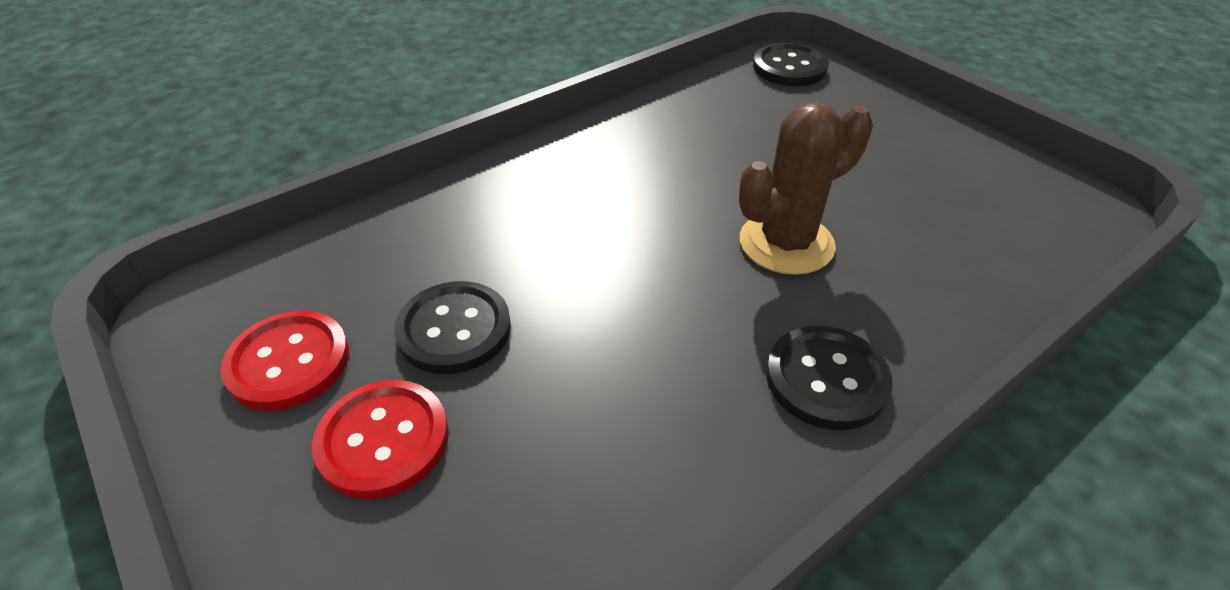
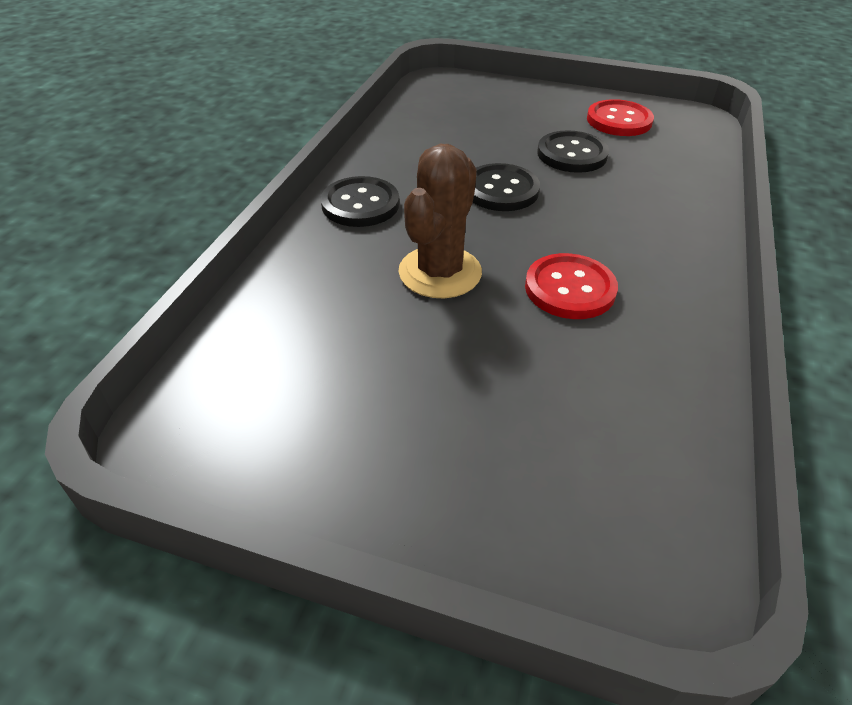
camera: 145 degrees right, 0 degrees up
(383, 440) = (538, 117): red button -> red button (570, 289)
(789, 67) = (642, 546): black button -> black button (501, 190)

